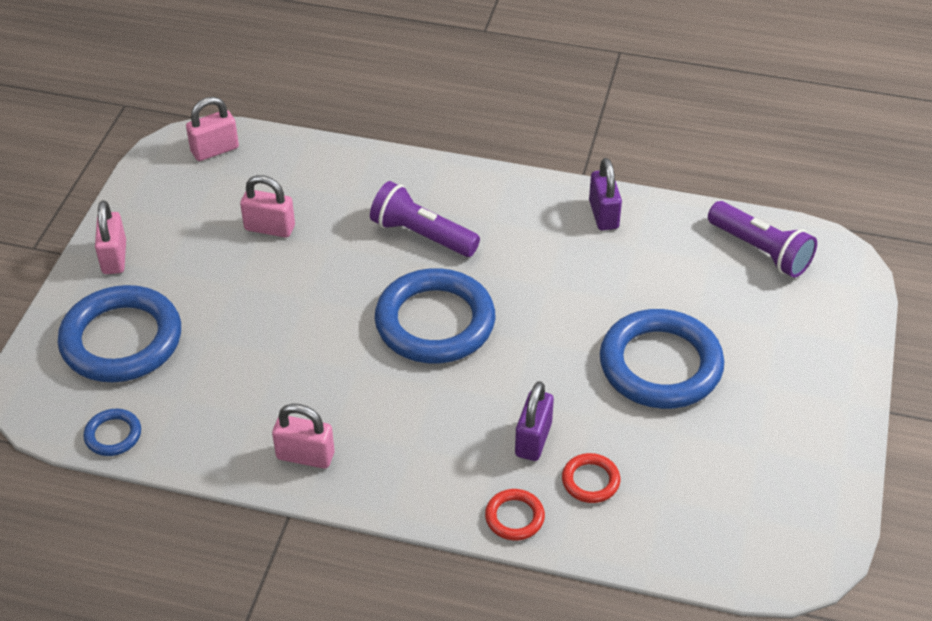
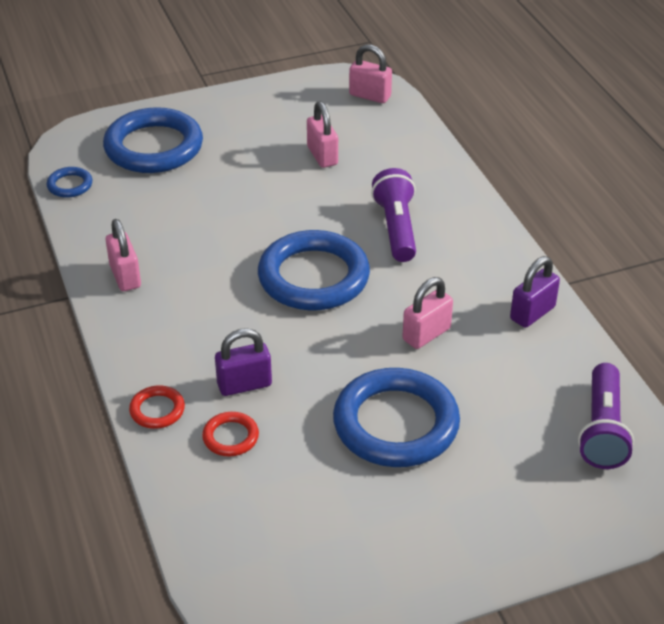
camera: 55 degrees right, 5 degrees down
(114, 257) = (223, 107): pink padlock -> pink padlock (426, 334)

